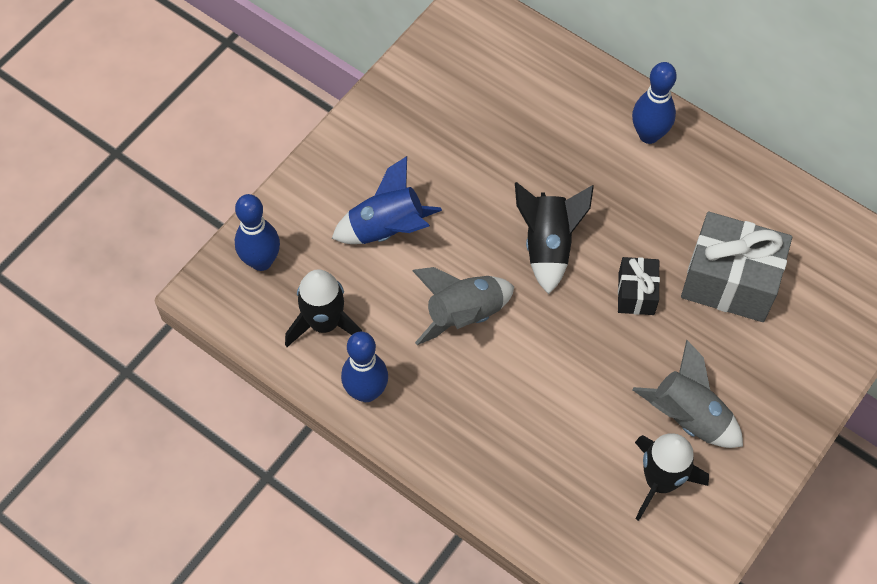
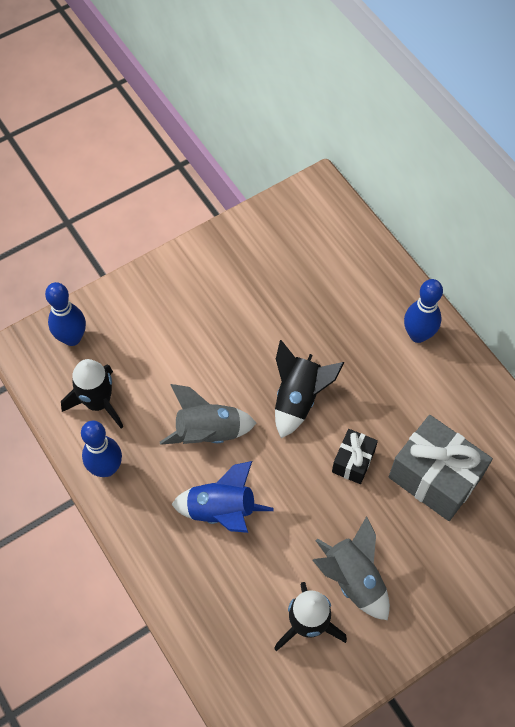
camera: 20 degrees right, 0 degrees up
(387, 229) = (178, 344): blue rocket -> blue rocket (222, 511)

